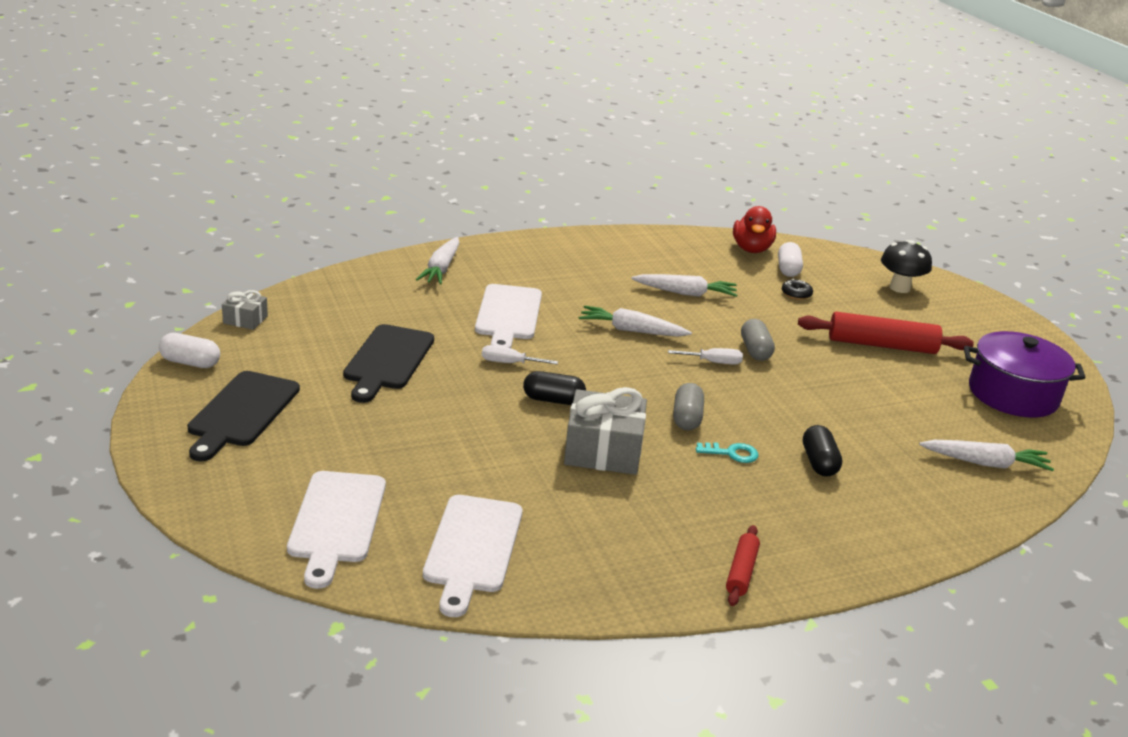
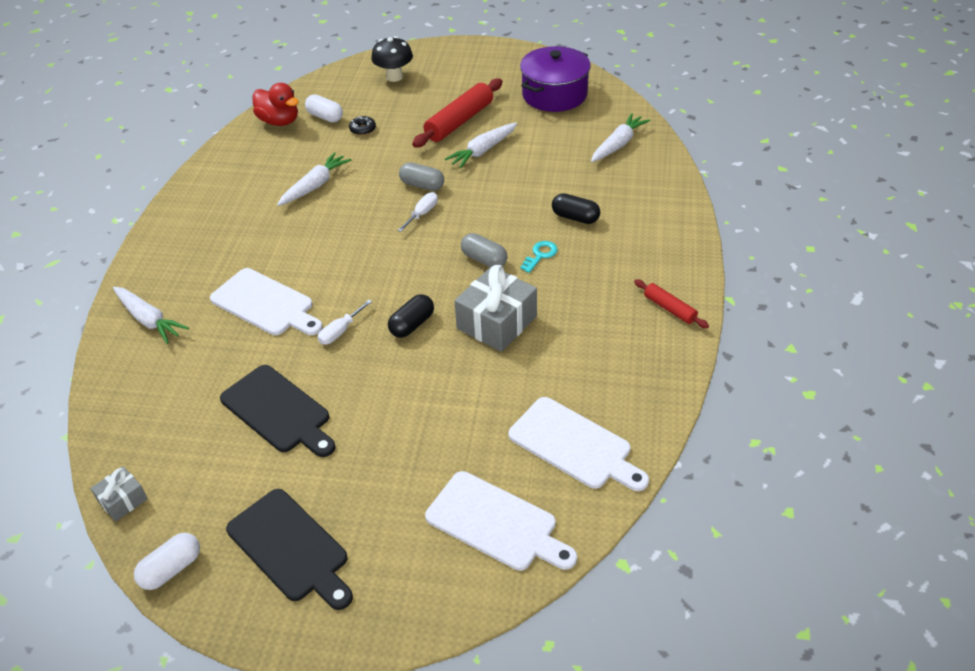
camera: 55 degrees left, 15 degrees up
(632, 331) = (346, 239): white carrot -> white carrot (483, 151)

